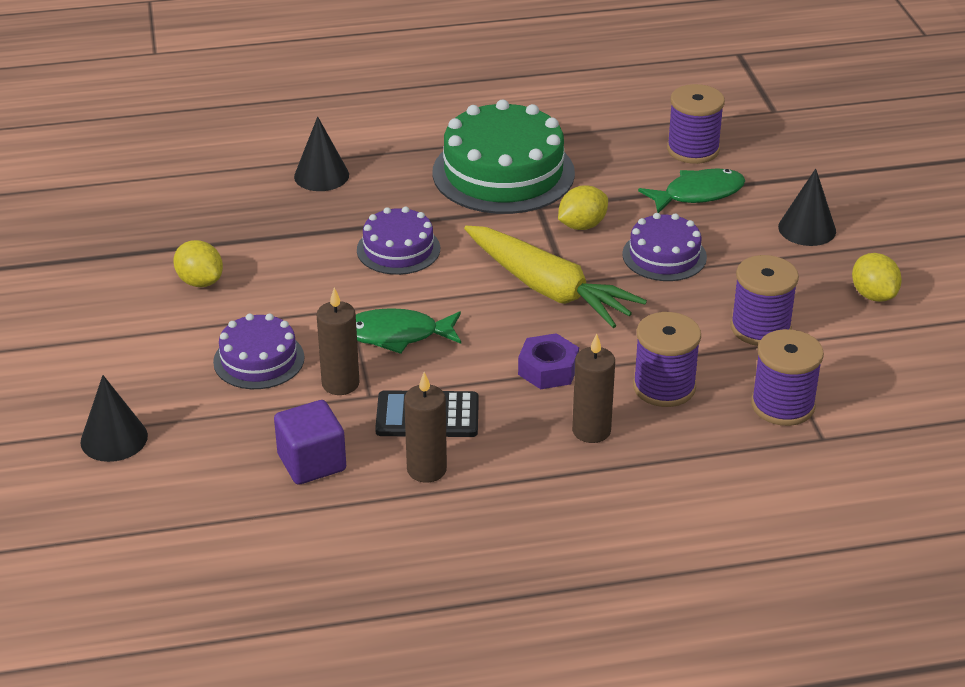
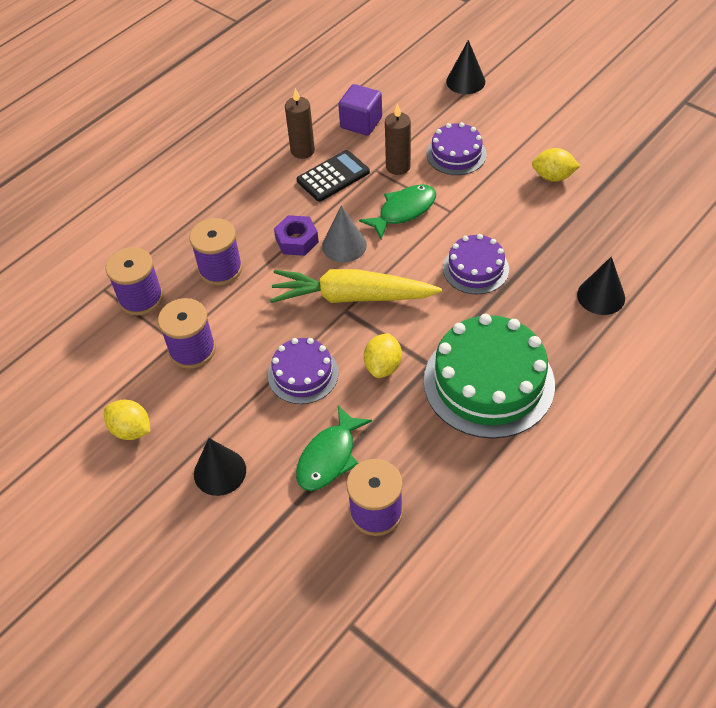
camera: 145 degrees right, 15 degrees up
(502, 337) = (344, 245): none -> grey cone
(591, 431) = (238, 218): brown candle -> none

